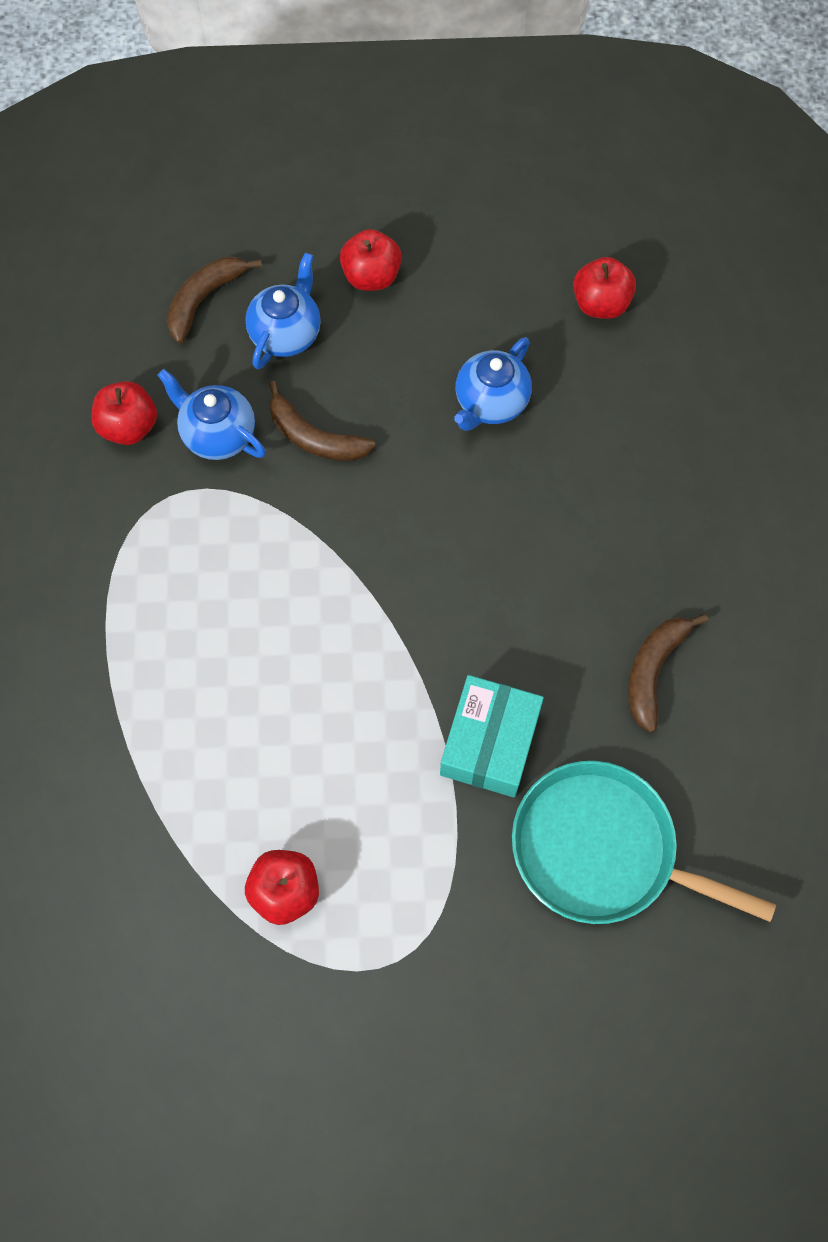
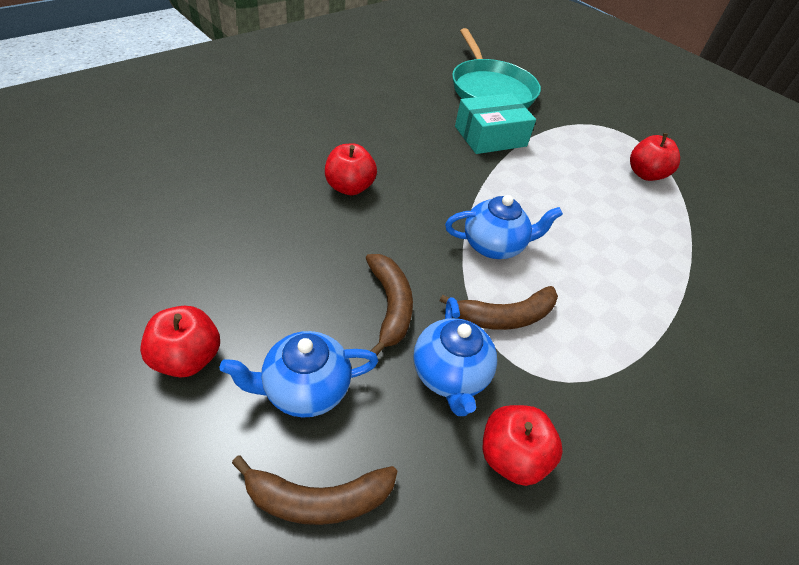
camera: 135 degrees left, 20 degrees down
(490, 403) = (270, 220): blue teapot -> blue teapot (494, 246)
(600, 304) = (129, 197): red apple -> red apple (349, 187)
(653, 671) = (390, 99): brown banana -> brown banana (505, 316)

